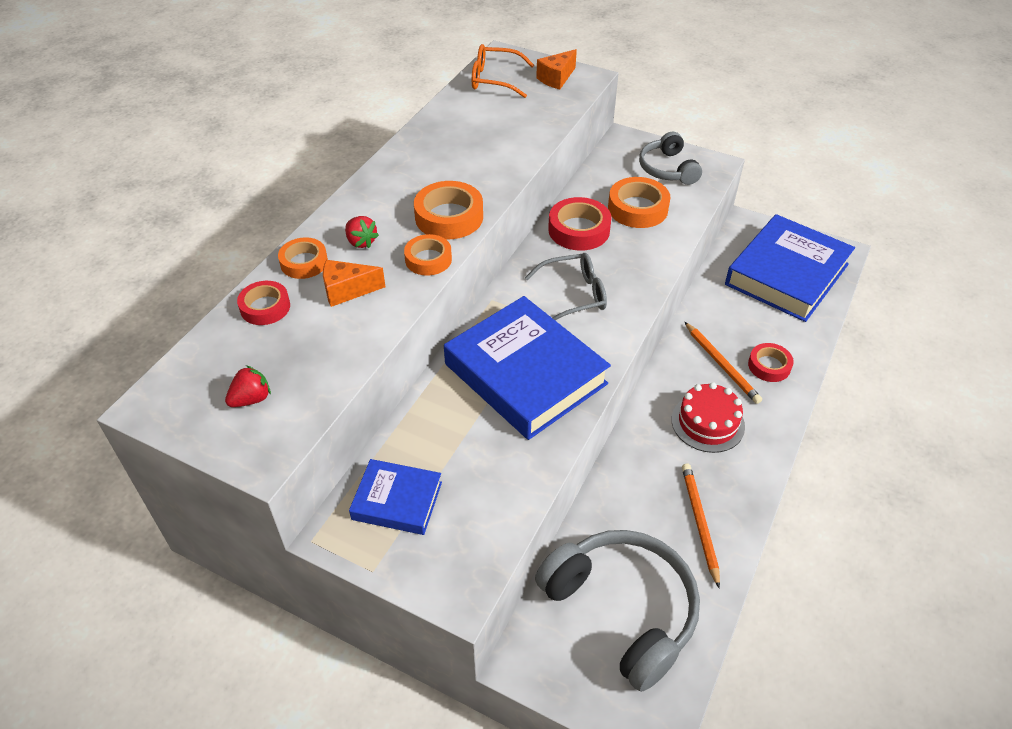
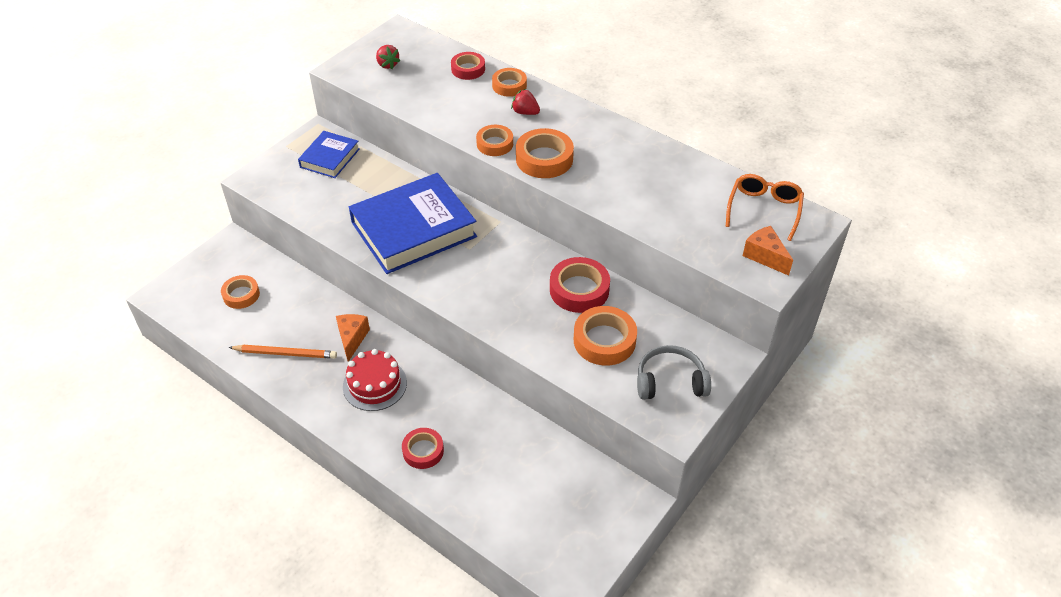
camera: 100 degrees right, 0 degrees up
(347, 291) = (472, 104): orange cheese -> orange cheese (352, 339)
(361, 242) = (525, 112): red strawberry -> red strawberry turned 60 degrees clockwise
(574, 295) = (492, 271): grey glasses -> none
(622, 610) = (241, 295): grey headphones -> orange tape
(721, 364) = (436, 413): orange pencil -> none
(786, 274) = (546, 512): blue book -> none

